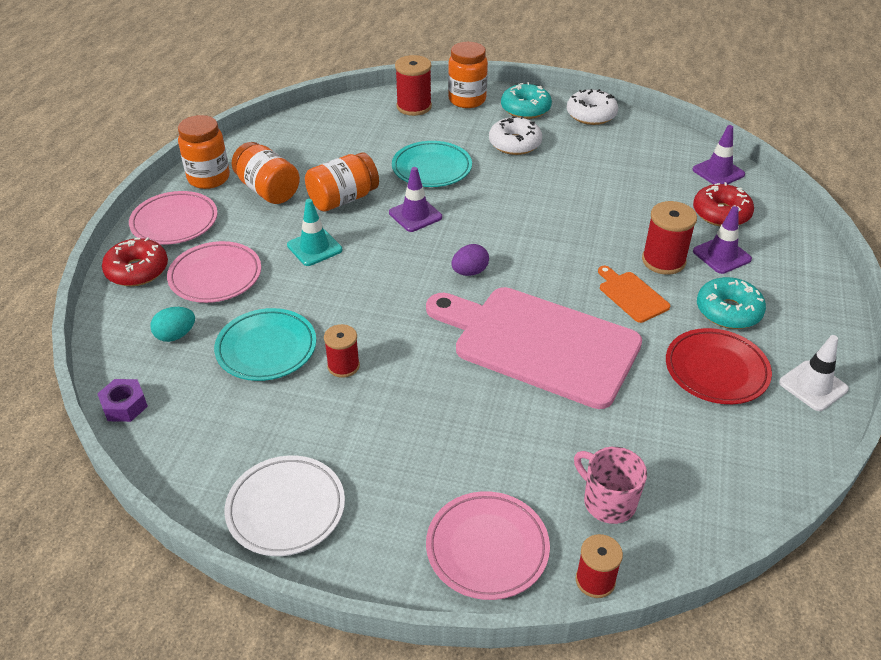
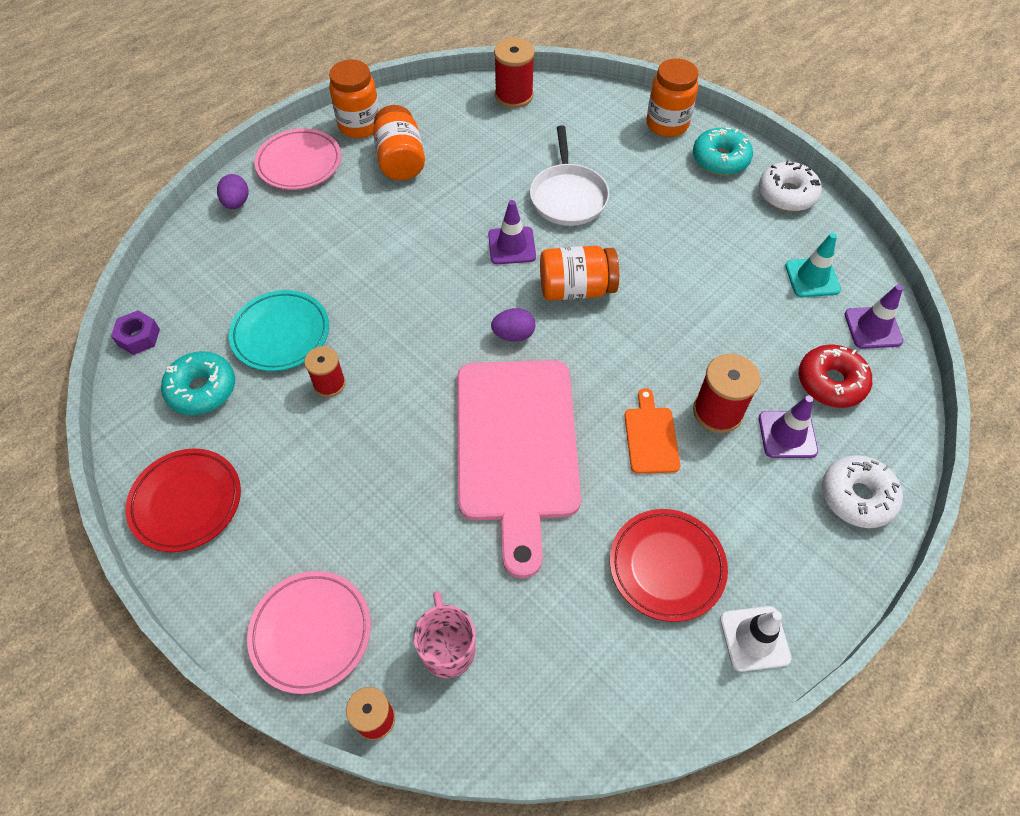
camera: 30 degrees right, 15 degrees up
(137, 270) = (236, 203): red donut -> purple egg
(176, 335) = (221, 285): turquoise egg -> none
(215, 276) = (292, 237): pink plate -> none
(286, 509) = (186, 502): white plate -> red plate
(314, 248) = (395, 243): turquoise traffic cone -> turquoise traffic cone (812, 278)
(343, 199) = (459, 199): orange jar -> orange jar (576, 289)
(414, 107) = (606, 113): red spool -> red spool (514, 96)
(431, 168) = (568, 196): turquoise plate -> white pan
(514, 144) = (674, 199): white donut -> white donut (857, 496)
(539, 344) = (517, 447): pink cutting board -> pink cutting board turned 150 degrees counterclockwise
(728, 311) = (737, 505): turquoise donut -> turquoise donut (202, 389)

